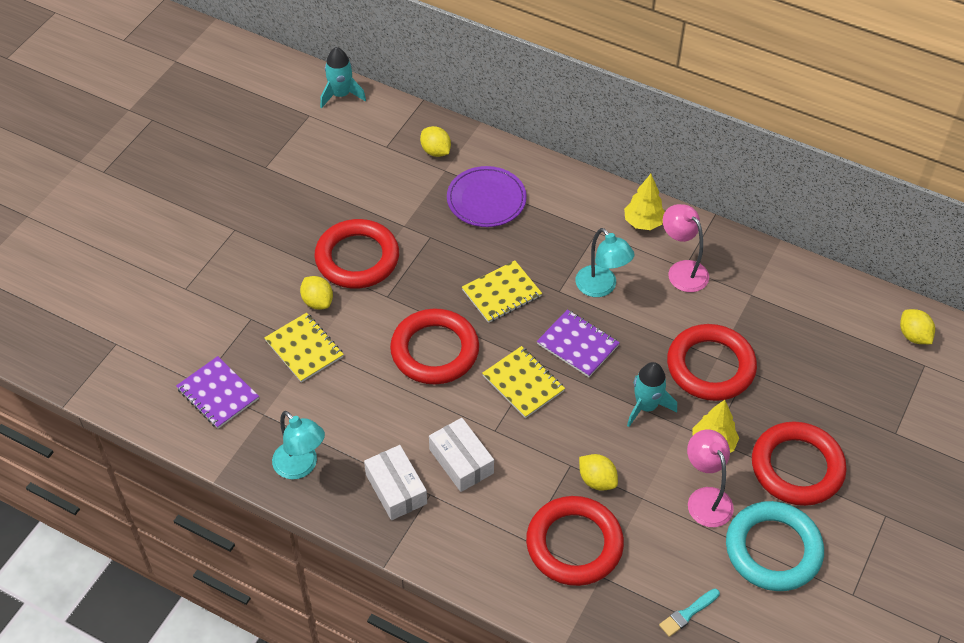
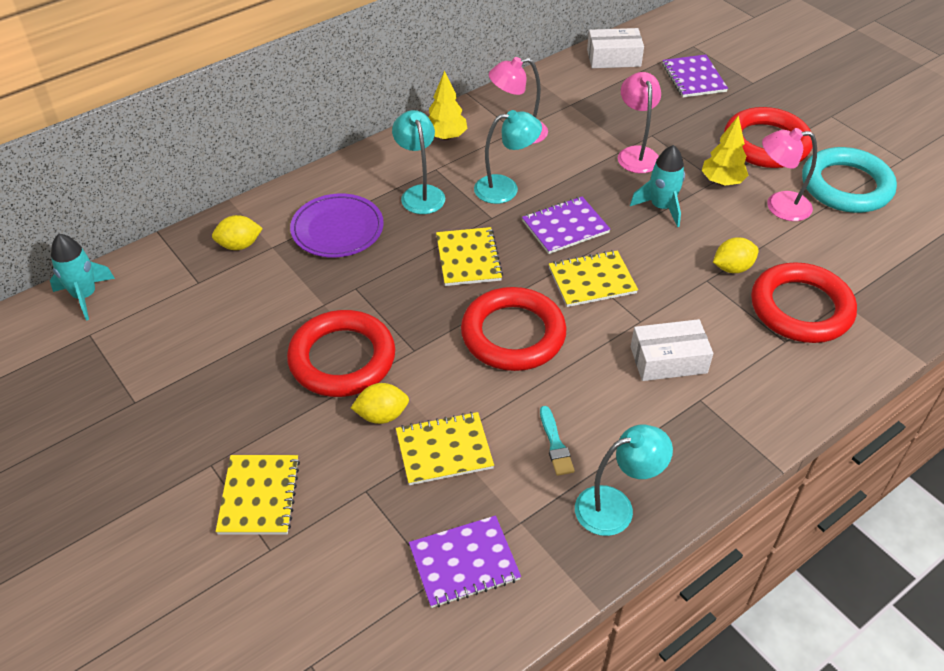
camera: 65 degrees left, 5 degrees down
(222, 265) = (259, 496): none -> yellow notebook
(396, 489) = (682, 426): white box -> white box (613, 58)
(559, 234) = (420, 193): none -> turquoise lamp
(687, 614) = (899, 259): turquoise brush -> turquoise brush (555, 444)
(710, 366) = (636, 154): red ring -> pink lamp
(866, 380) = (693, 78): none -> purple notebook
(913, 336) = (662, 40): yellow lemon -> none

